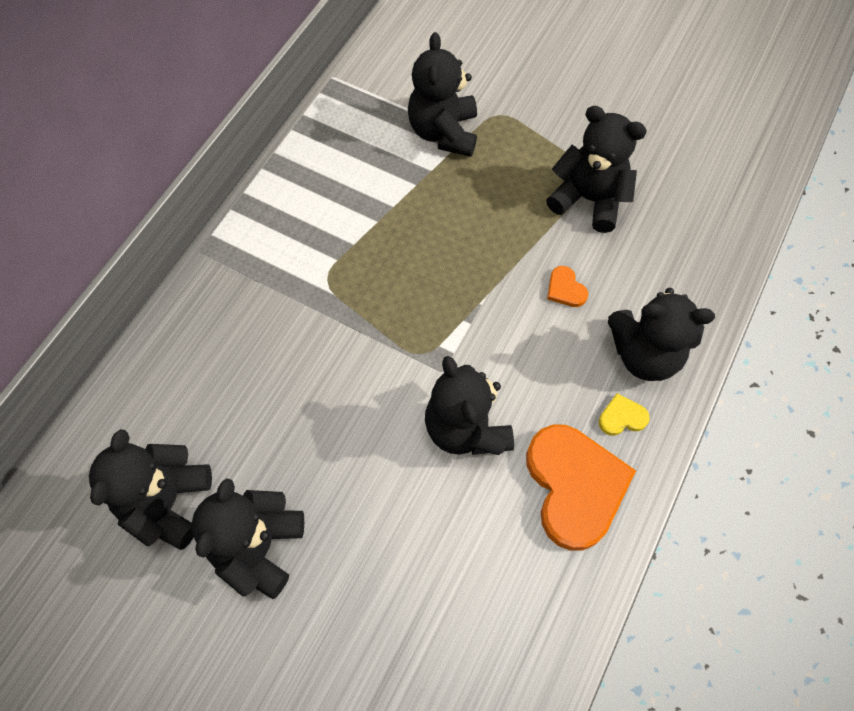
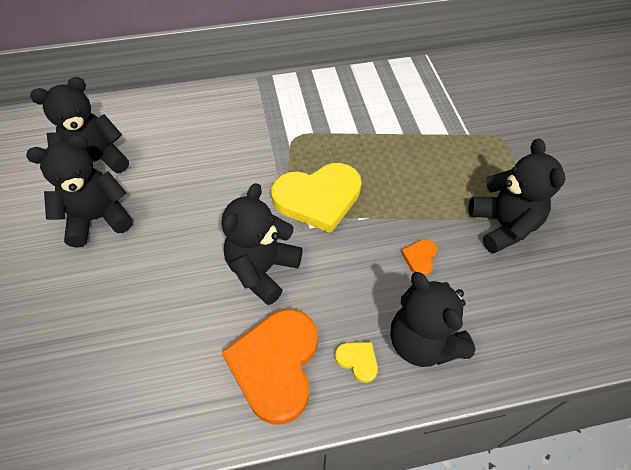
camera: 50 degrees right, 10 degrees down
(426, 319) = (318, 198): none -> yellow heart
(443, 132) = (454, 122): black teddy bear -> none
(574, 486) = (276, 365): orange heart -> orange heart turned 150 degrees clockwise

